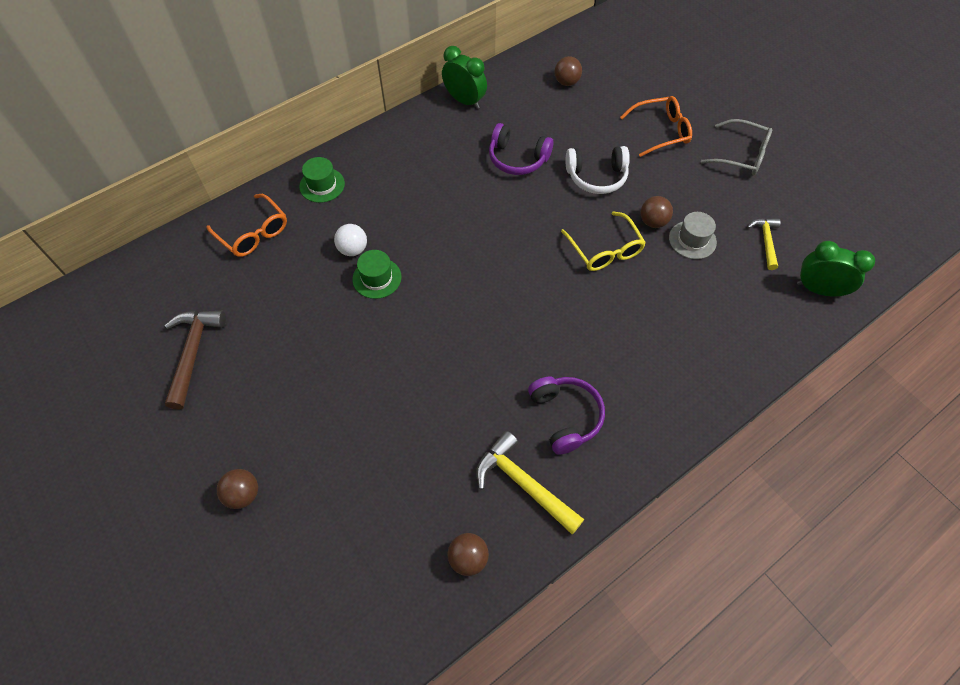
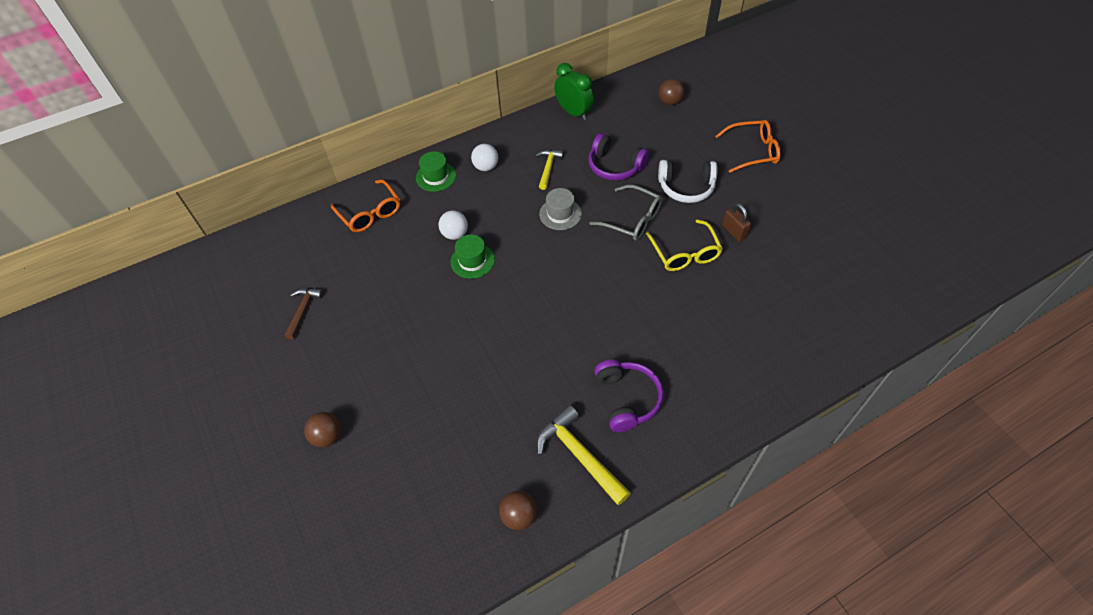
camera: 10 degrees right, 5 degrees down
(193, 353) = (303, 311): brown hammer -> brown hammer, size x0.62
(376, 170) = (486, 167): none -> white ball
(653, 222) = (734, 232): brown ball -> brown padlock
(692, 240) = (769, 251): grey hat -> grey hat (560, 214)
(741, 155) = (827, 178): grey glasses -> grey glasses (632, 219)
(766, 241) = (841, 258): yellow hammer -> yellow hammer (548, 168)
(818, 289) = (887, 306): green clock -> none

